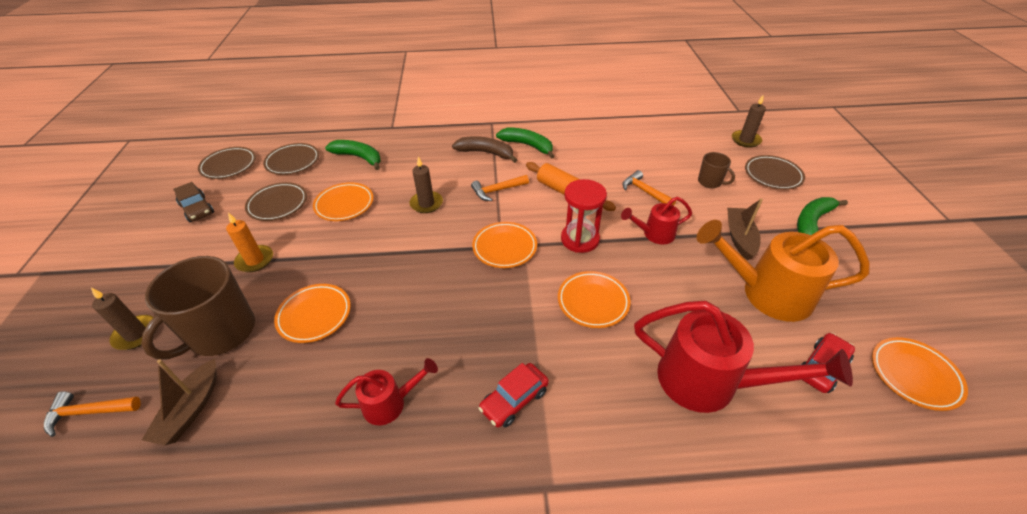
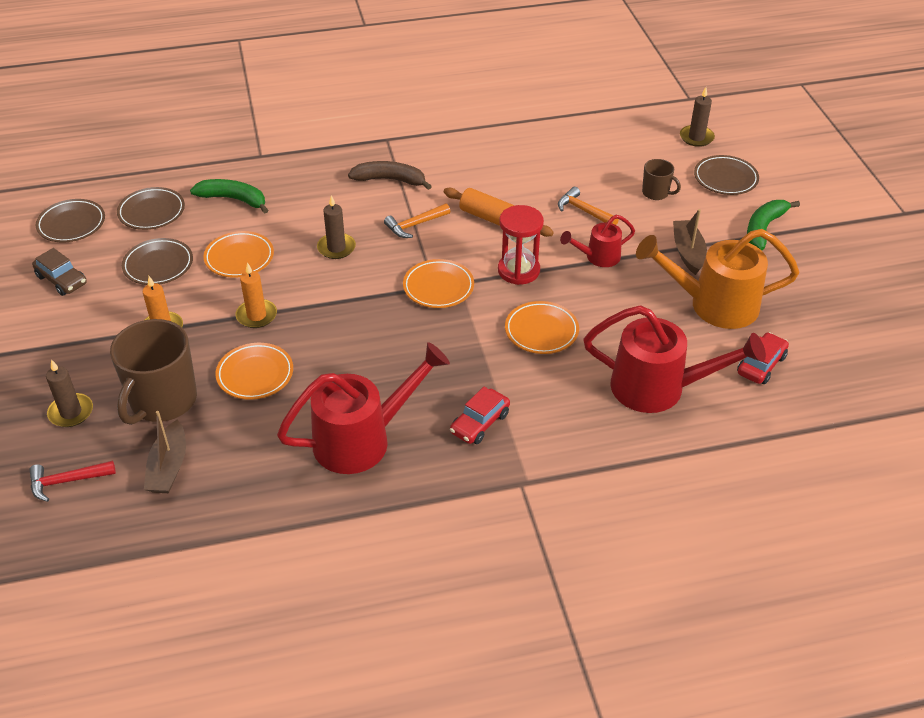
camera: 10 degrees left, 0 degrees up
(89, 412) = (66, 481): orange hammer -> red hammer
(338, 257) = (256, 315): none -> orange candle
(390, 403) = (363, 439): red watering can -> red watering can, size x1.88
(528, 146) = (439, 166): green banana -> none
(914, 375) = (842, 362): orange plate -> none

